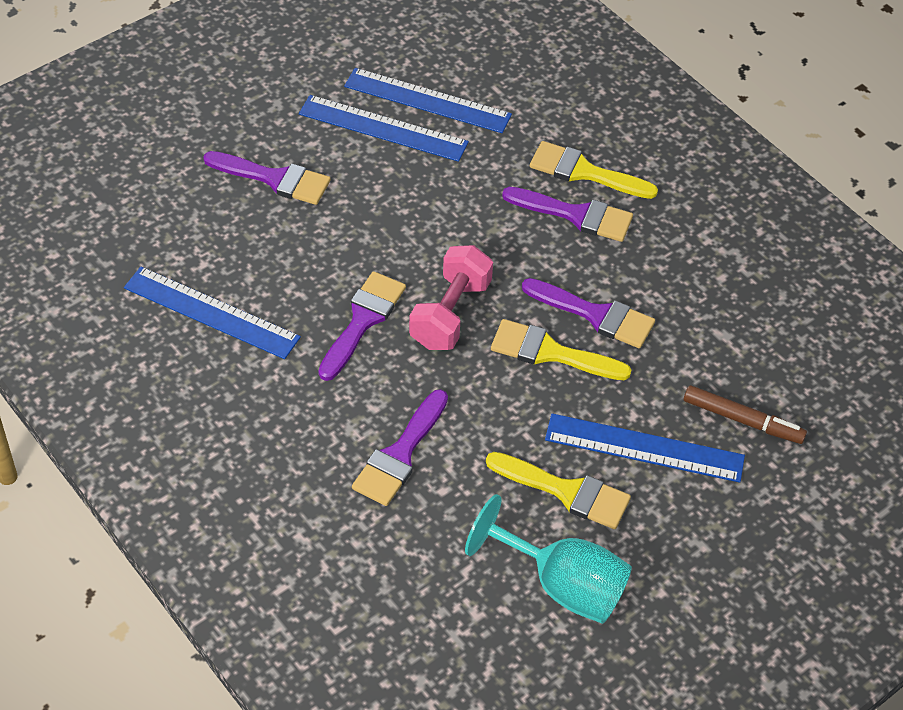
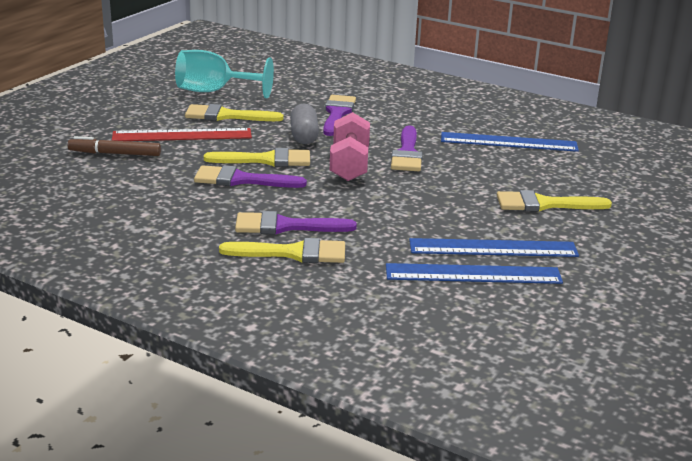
camera: 160 degrees right, 25 degrees down
(274, 179) = (544, 204): purple brush -> yellow brush
(476, 402) = (304, 136): none -> grey capsule
(644, 448) = (182, 135): blue ruler -> red ruler

